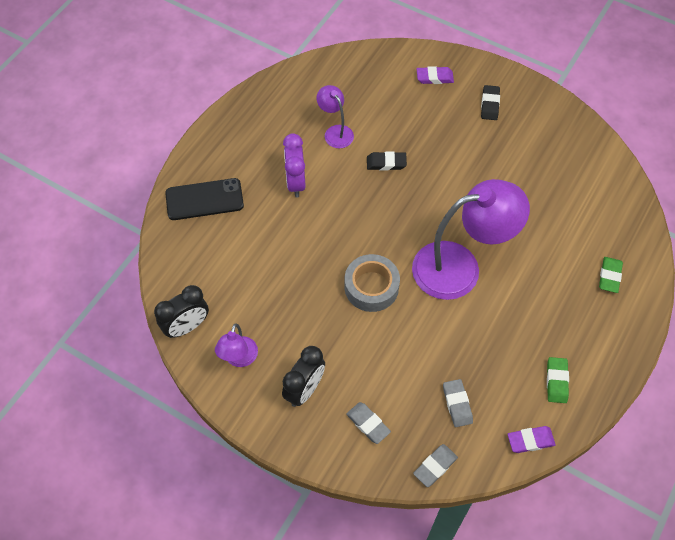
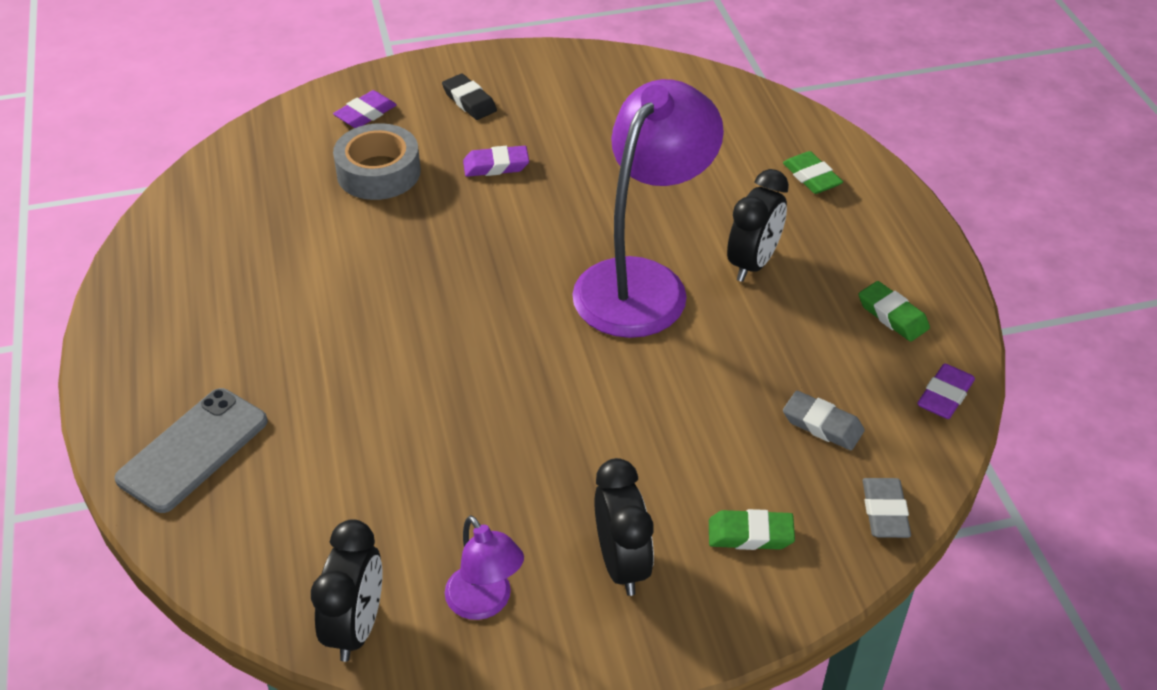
camera: 45 degrees left, 15 degrees down
(204, 199) = (193, 450): black phone -> grey phone
(295, 182) = (312, 338): purple clock -> none
(335, 132) = (300, 247): purple lamp -> none
(368, 424) = (750, 534): grey eraser -> green eraser
(371, 287) = (562, 381): grey tape -> grey tape (378, 172)
(386, 163) = (413, 237): black eraser -> none
(463, 152) = (496, 166): none -> purple eraser
(522, 299) = (753, 263): none -> black clock

